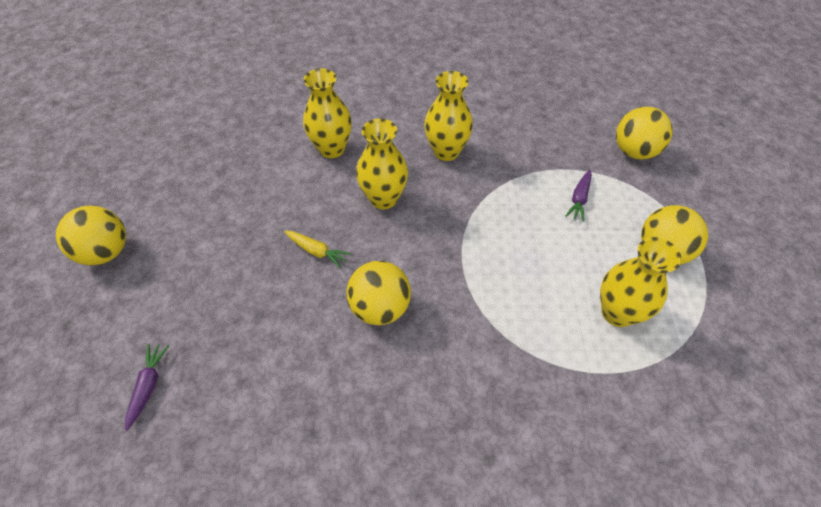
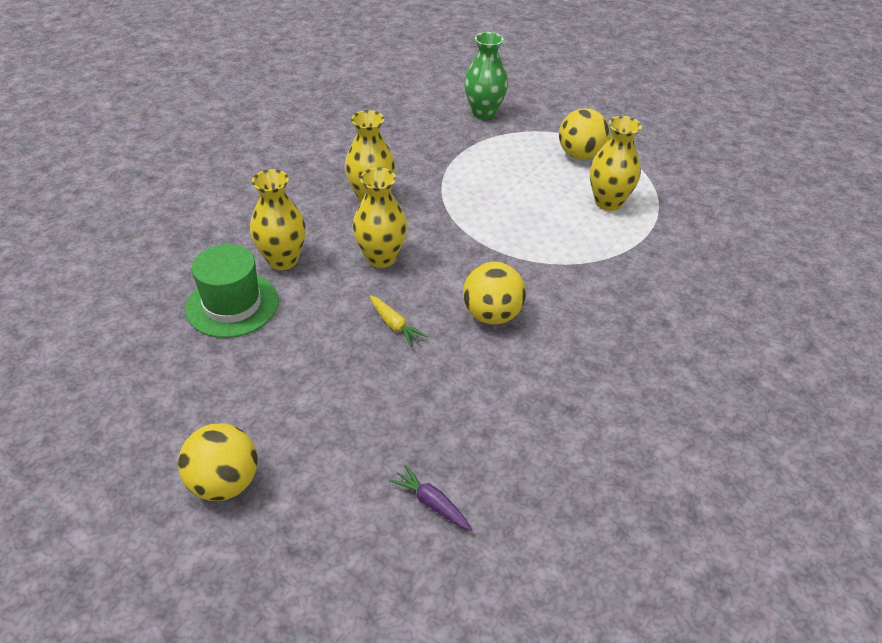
camera: 55 degrees left, 10 degrees down
(267, 153) = (232, 305): none -> green hat
(317, 251) = (394, 325): yellow carrot -> yellow carrot turned 75 degrees clockwise
(579, 199) = (498, 161): purple carrot -> none
(634, 151) = (484, 112): yellow ball -> green vase

